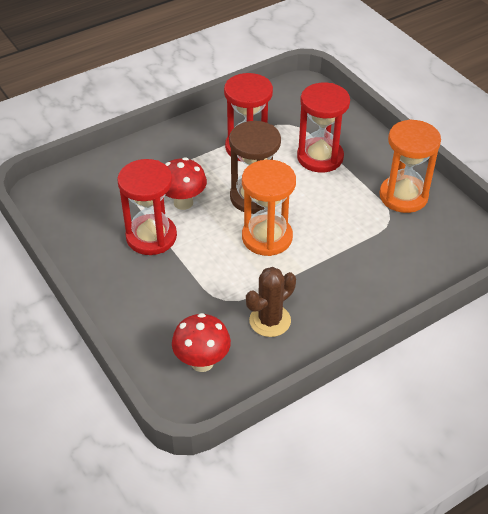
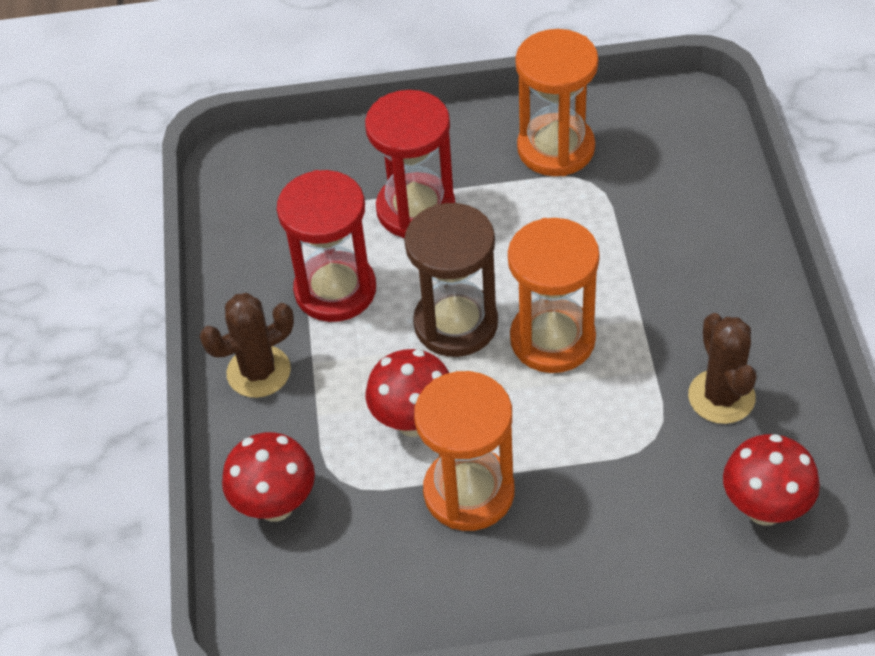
camera: 60 degrees left, 5 degrees up
(109, 173) = (275, 505): none -> red mushroom
(151, 237) = (469, 492): red hourglass -> orange hourglass
(182, 140) = (258, 372): none -> brown cactus

